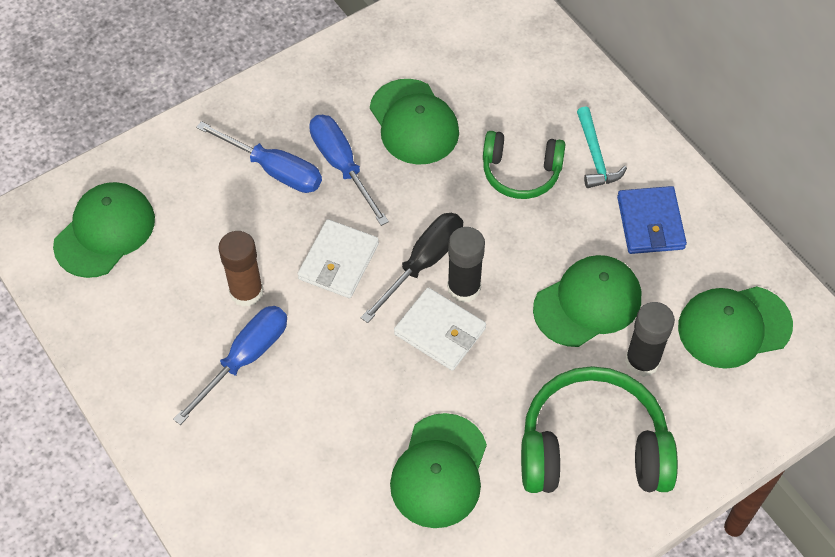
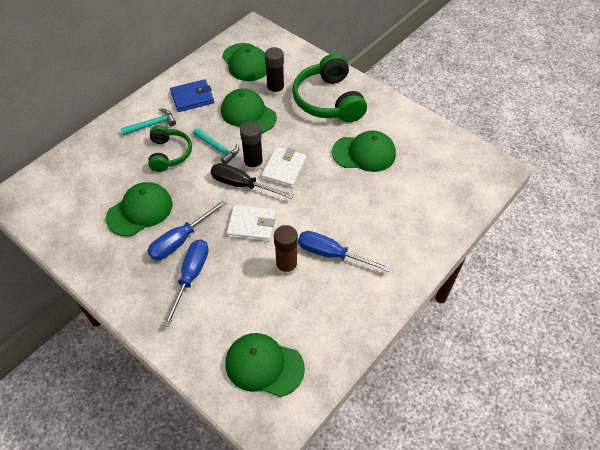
camera: 105 degrees left, 5 degrees down
(515, 242) = (218, 148): none -> turquoise hammer

